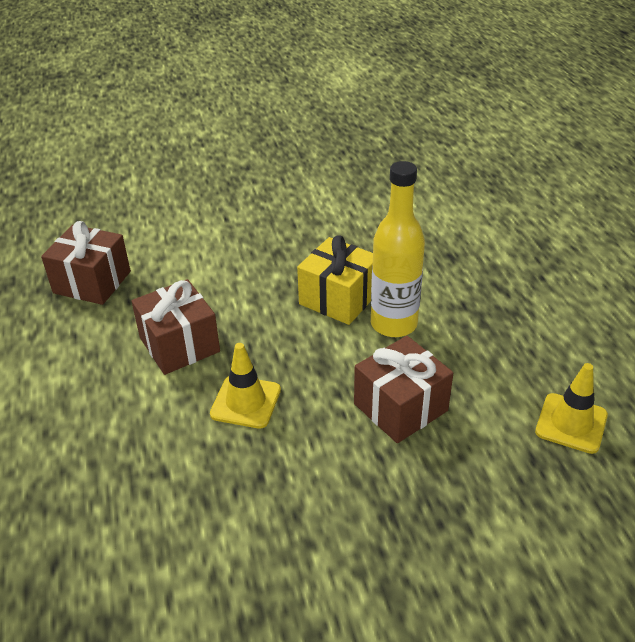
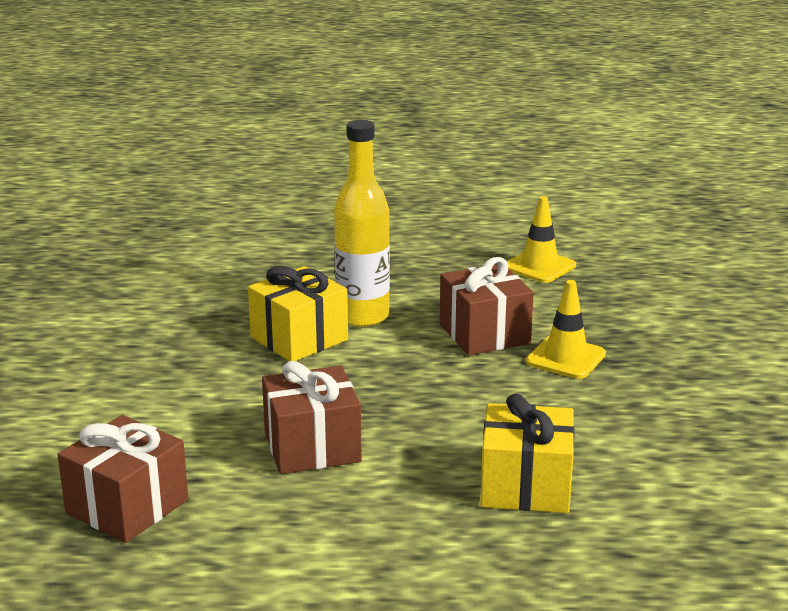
camera: 75 degrees left, 15 degrees down
(146, 481) = (525, 486): none -> yellow gift
(246, 402) = (435, 414): yellow traffic cone -> yellow traffic cone (566, 358)

